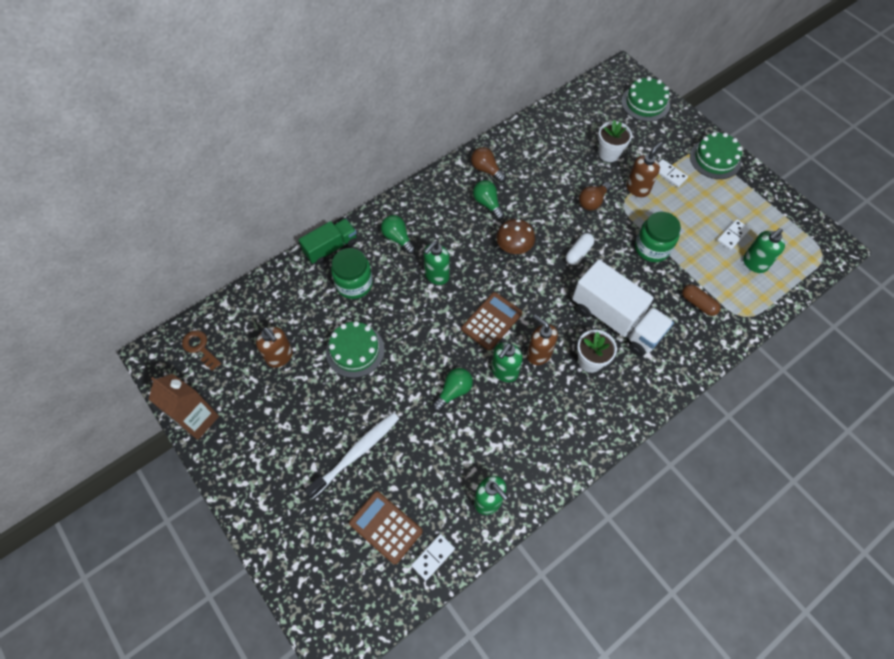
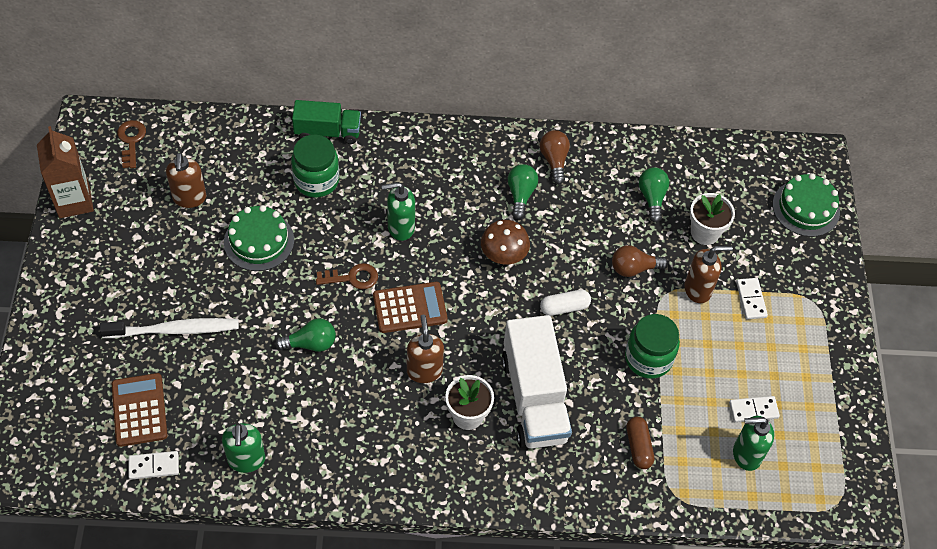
camera: 35 degrees right, 5 degrees down
(398, 238) = (398, 167): green light bulb -> green light bulb (652, 198)
(438, 329) = (352, 278): none -> brown key
(504, 371) = (375, 362): green soap dispenser -> none
(715, 159) = (823, 320): green cake -> none

